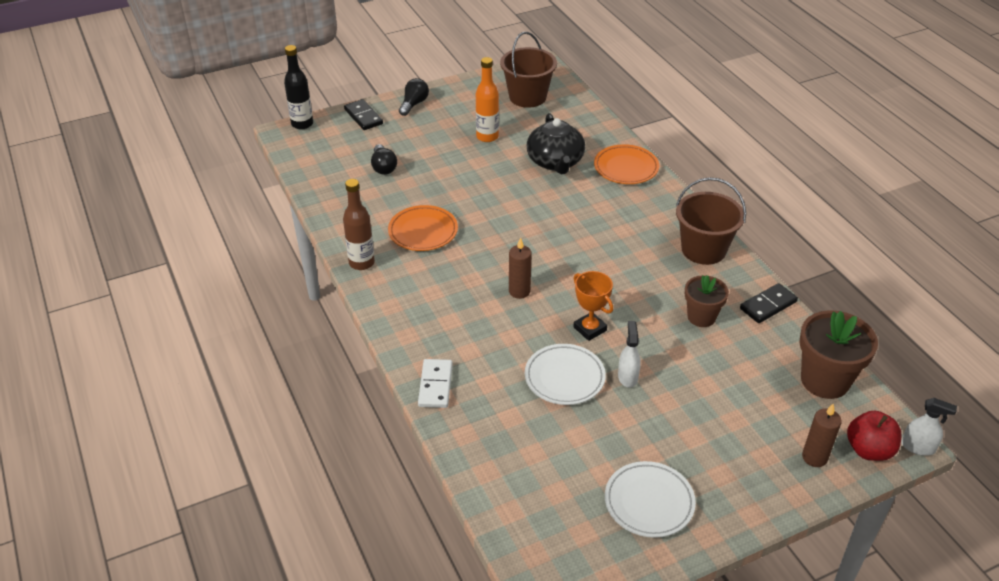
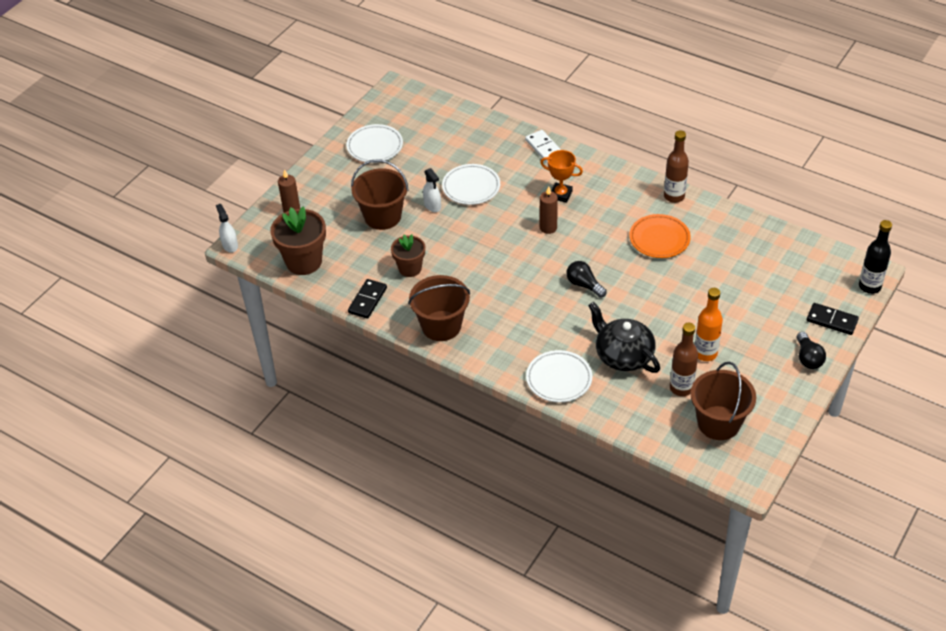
camera: 150 degrees right, 5 degrees up
(383, 167) = (752, 278): black light bulb -> black light bulb (584, 285)
(532, 125) = (681, 388): none -> brown bottle
(590, 329) = (479, 224): orange trophy -> orange trophy (561, 194)
(626, 168) = (559, 379): orange plate -> white plate
(697, 392) = (382, 216): none -> brown bucket
(869, 450) = (260, 230): red apple -> none
(918, 447) = (230, 245): white spray bottle -> white spray bottle turned 75 degrees clockwise

